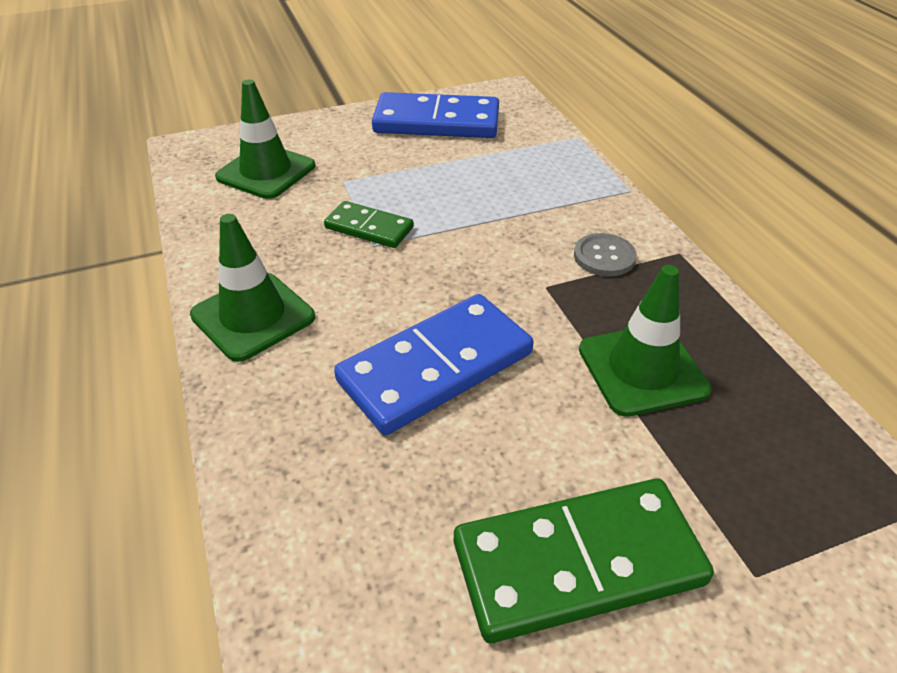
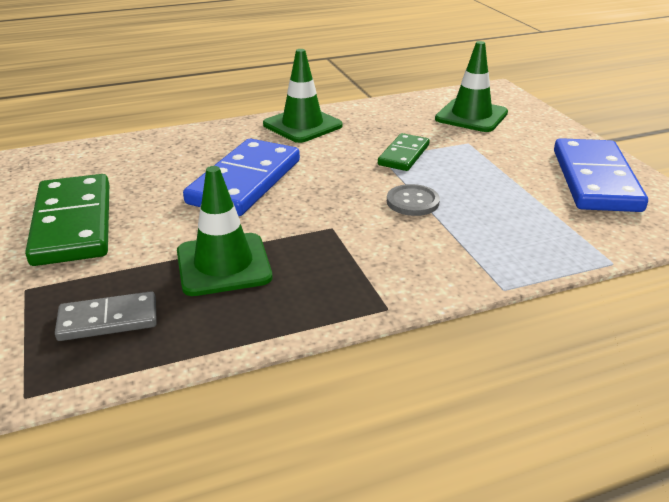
camera: 90 degrees right, 10 degrees down
(436, 367) = (245, 181): blue domino -> blue domino turned 60 degrees clockwise
(604, 257) = (376, 260): grey button -> grey button (412, 202)
(780, 459) = (108, 320): none -> grey domino

